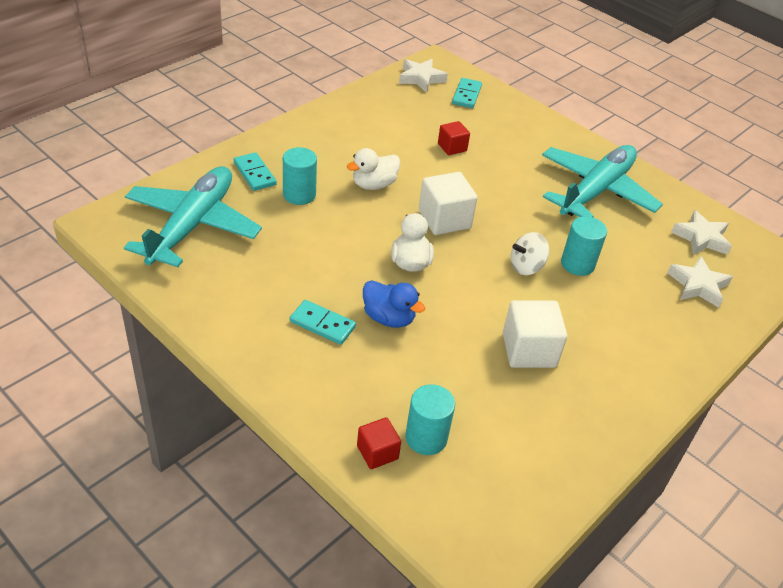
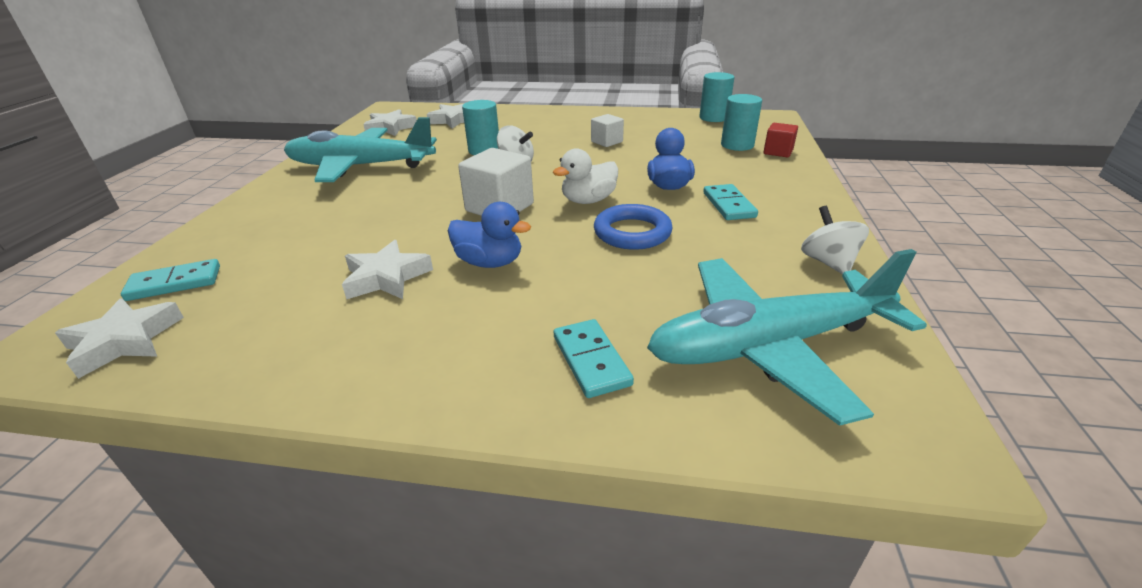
camera: 120 degrees left, 10 degrees down
(208, 304) = (828, 262): none -> white spinning top
(255, 173) = (591, 360): turquoise domino -> turquoise domino turned 45 degrees counterclockwise
(299, 195) = (581, 300): turquoise cylinder -> turquoise cylinder (713, 118)
(342, 253) = (632, 232): none -> blue ring
(374, 184) = (490, 262): white duck -> blue duck
(398, 149) = (386, 277): none -> white star
(452, 147) = (345, 247): red cube -> none
(529, 350) = (607, 142): white cube -> white cube, size x0.59

